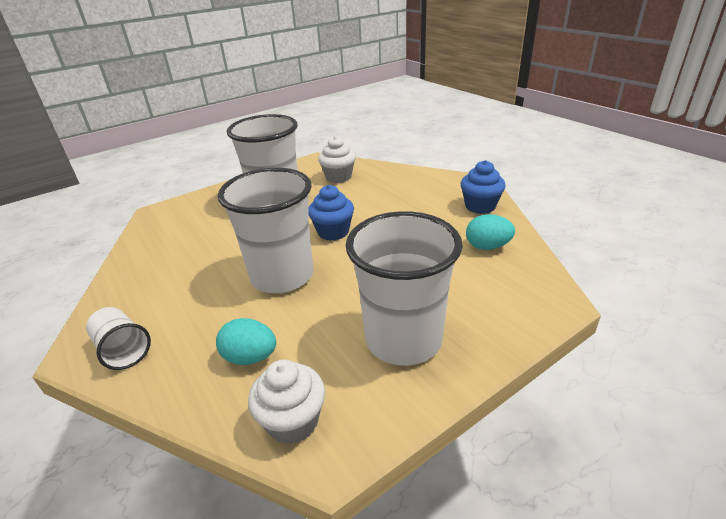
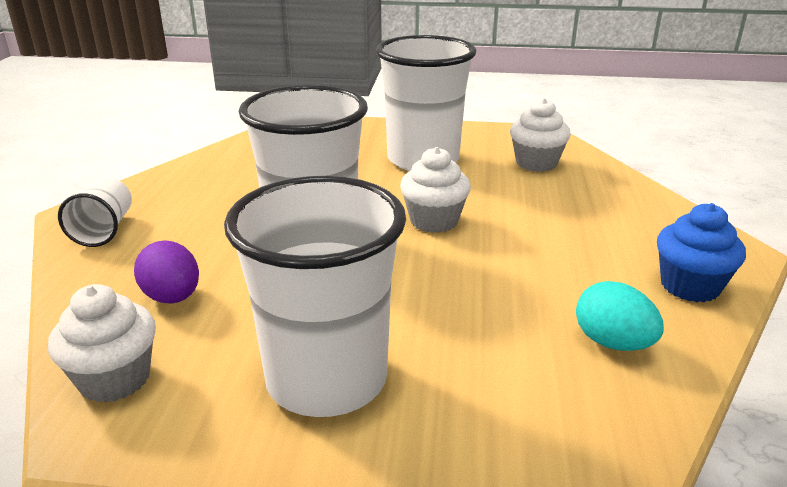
camera: 40 degrees right, 5 degrees down
(250, 357) = (172, 297): turquoise egg -> purple egg
(333, 232) = (434, 221): blue cupcake -> white cupcake

